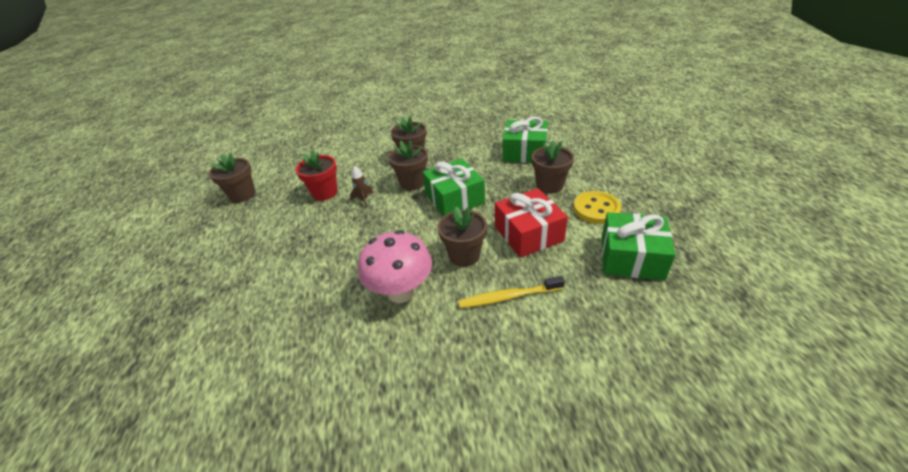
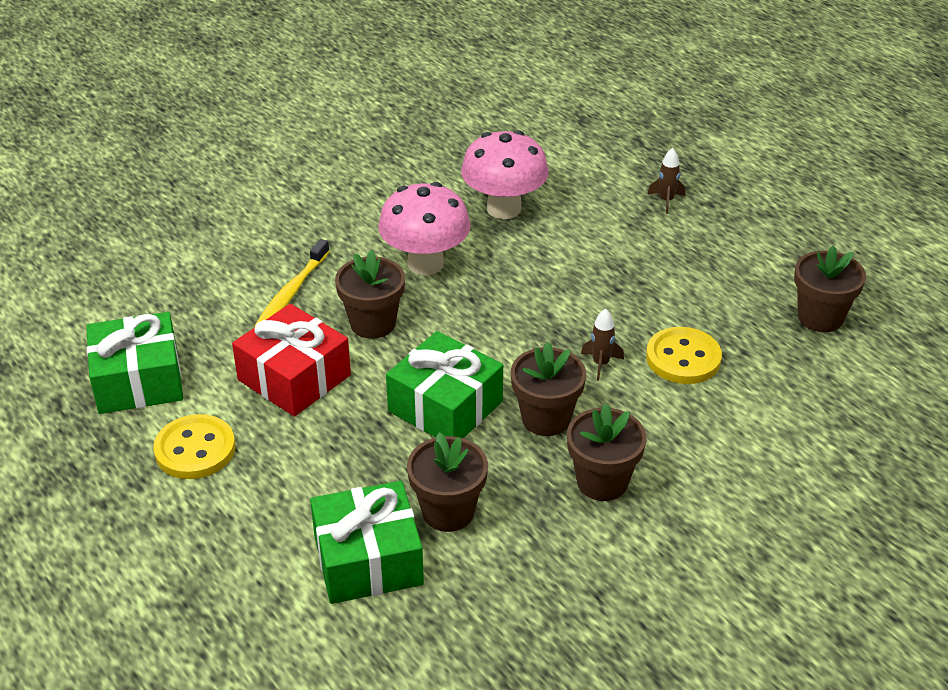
camera: 150 degrees right, 0 degrees up
(202, 293) = (666, 201): none -> brown rocket
(306, 326) = (504, 209): none -> pink mushroom
(325, 193) = (683, 358): red flower pot -> yellow button
(508, 297) = (291, 292): yellow toothbrush -> yellow toothbrush turned 150 degrees clockwise
(549, 185) = (287, 479): brown flower pot -> brown flower pot (448, 511)

